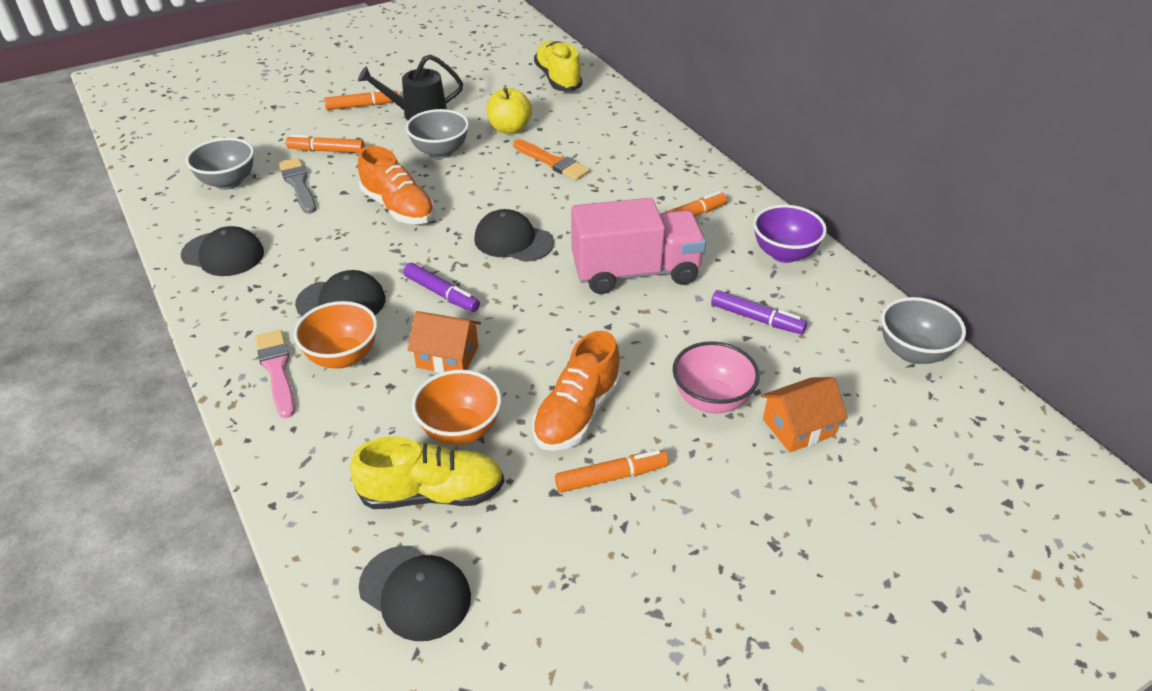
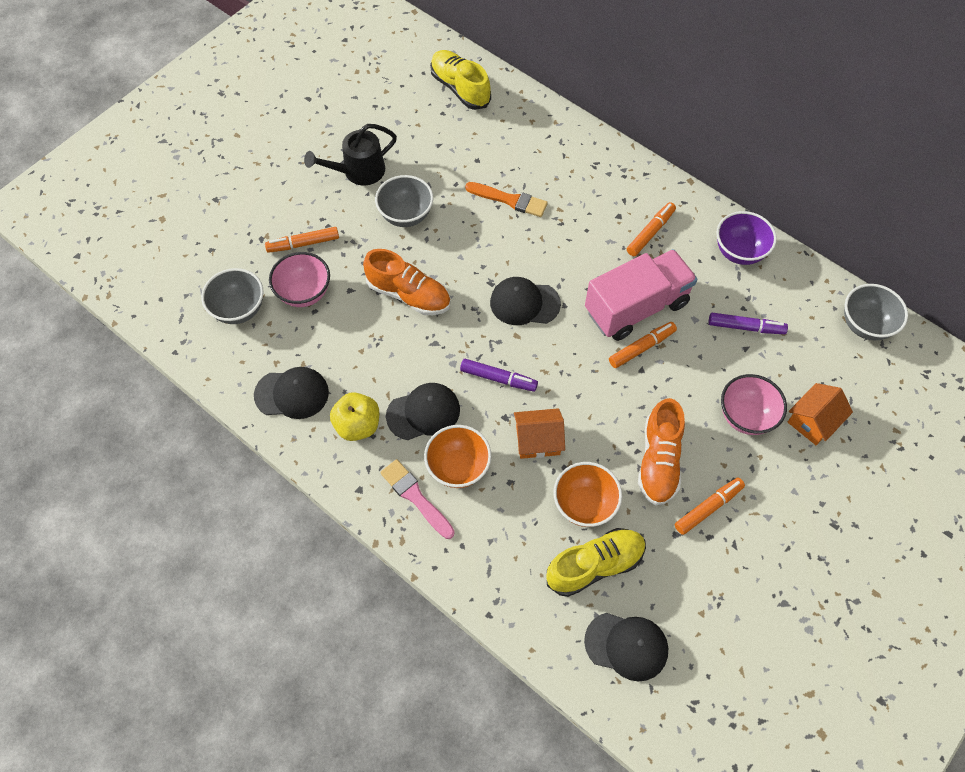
camera: 20 degrees left, 20 degrees up
(298, 184) = (304, 293): grey brush -> pink bowl
(362, 106) = (300, 175): orange marker -> orange marker (641, 348)
(509, 129) = (451, 168): yellow apple -> yellow apple (357, 425)

